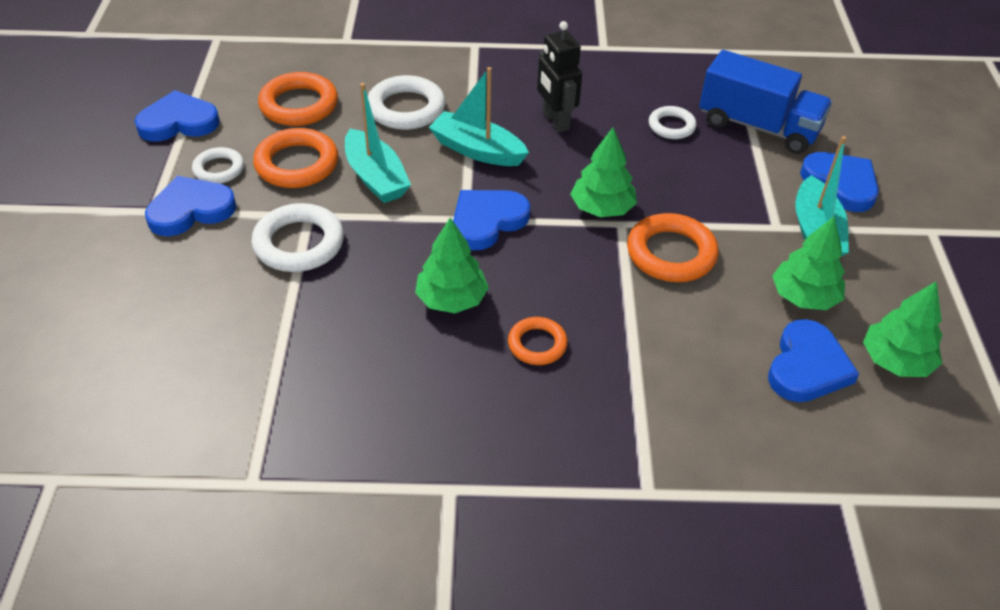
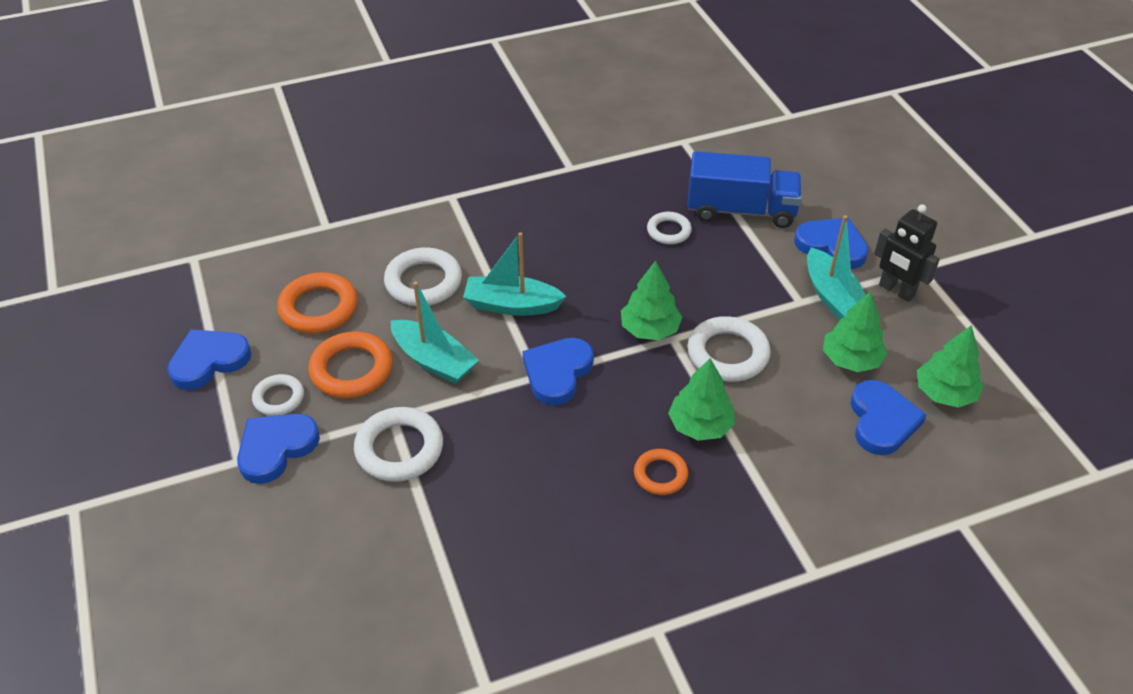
camera: 20 degrees left, 0 degrees up
(451, 299) = (566, 458): green tree -> green tree (700, 425)
(555, 121) = (566, 255): black robot -> black robot (896, 290)
(671, 253) = (728, 354): orange ring -> white ring

